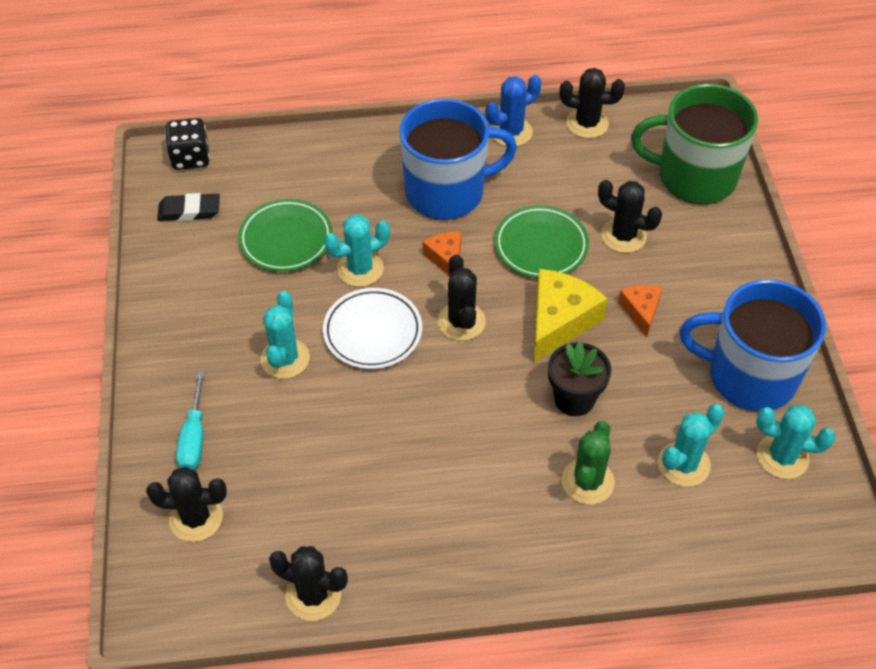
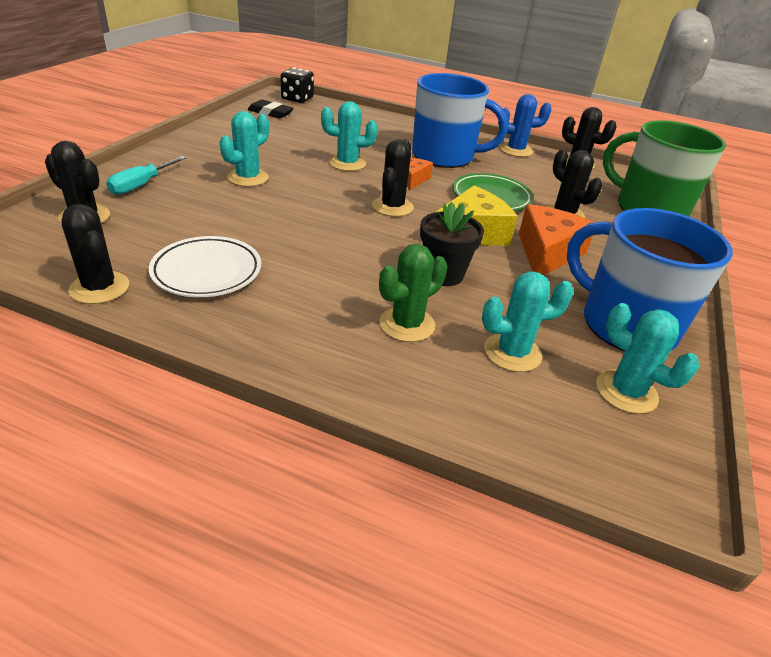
camera: 25 degrees right, 15 degrees down
(286, 239) = (314, 139): green plate -> none
(372, 332) = (322, 189): white plate -> white plate (207, 272)
(641, 311) = (547, 253): orange cheese -> orange cheese, size x1.77

